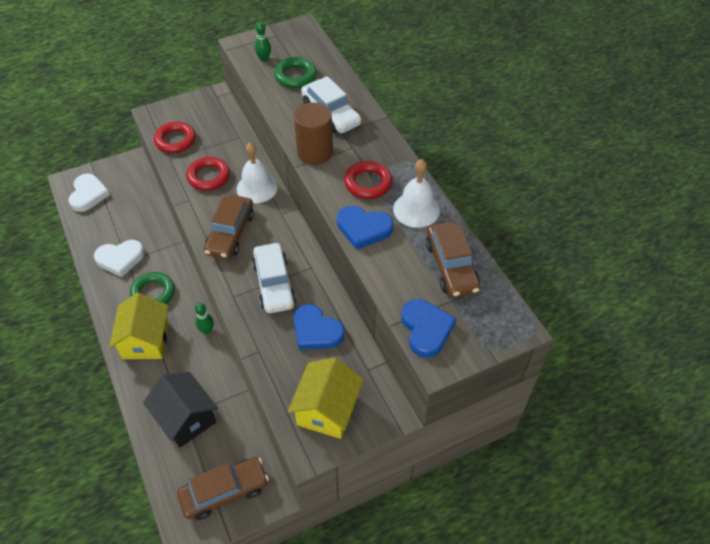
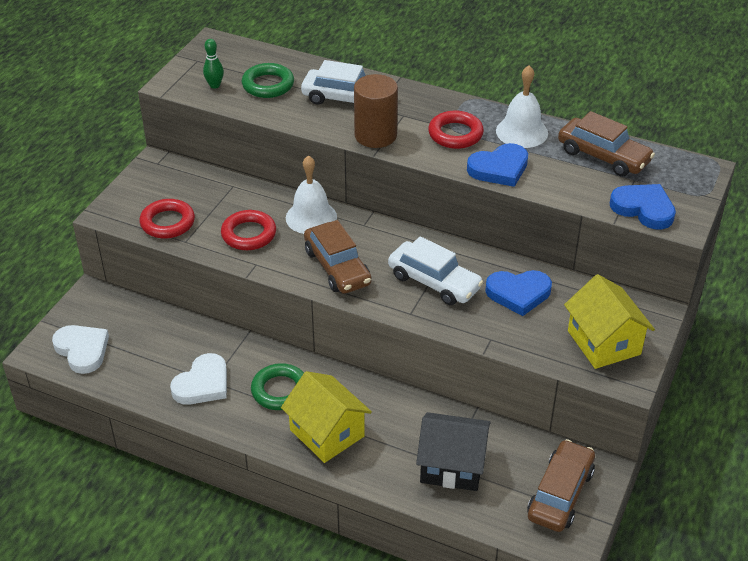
camera: 40 degrees left, 10 degrees down
(207, 330) = (377, 386): green bowling pin -> none

